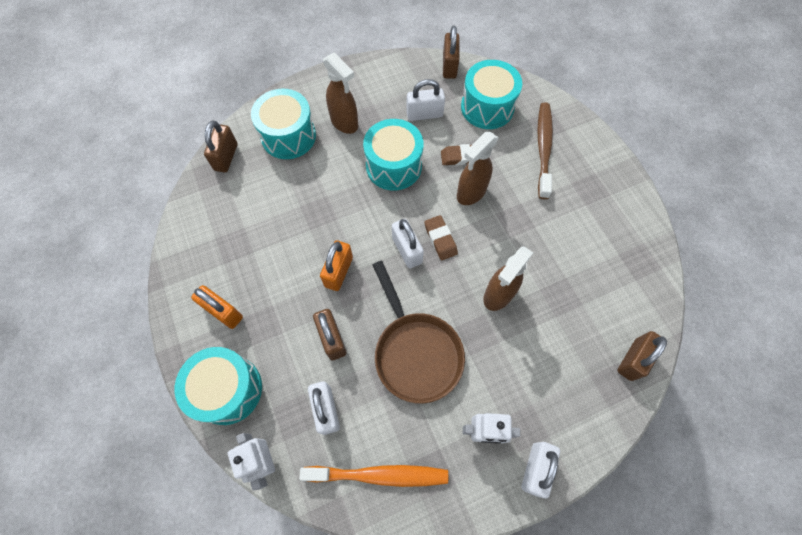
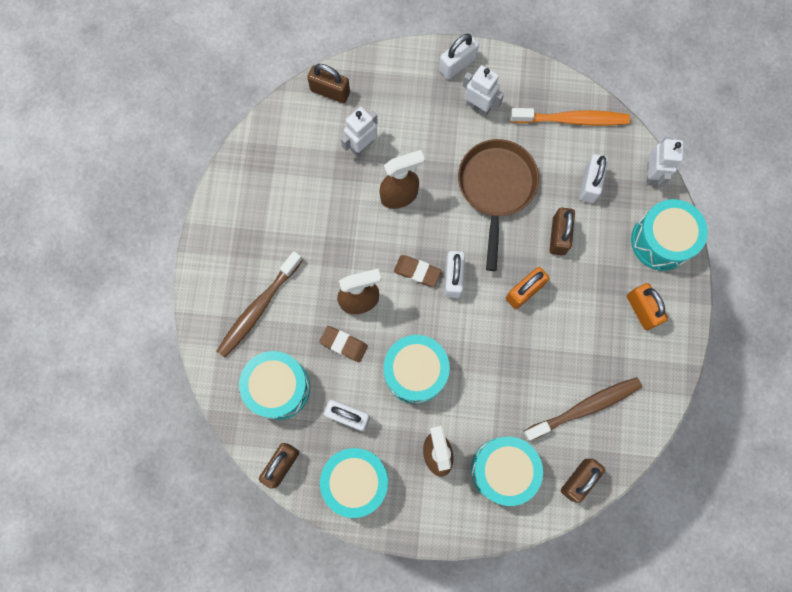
camera: 150 degrees left, 10 degrees up
(242, 208) = (584, 408): none -> brown toothbrush
(379, 475) = (572, 120): orange toothbrush -> orange toothbrush turned 150 degrees clockwise
(392, 81) = (356, 481): none -> turquoise drum
(440, 239) = (417, 271): brown eraser -> brown eraser turned 75 degrees counterclockwise
(564, 322) = (361, 145): none -> white robot
(633, 359) = (330, 91): brown padlock -> brown padlock turned 45 degrees clockwise

